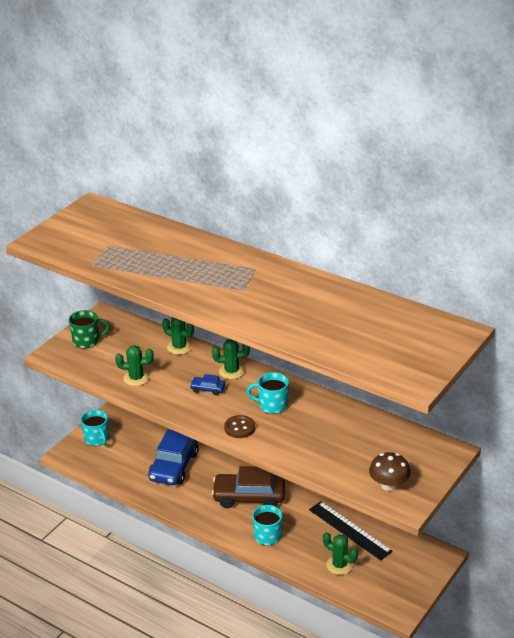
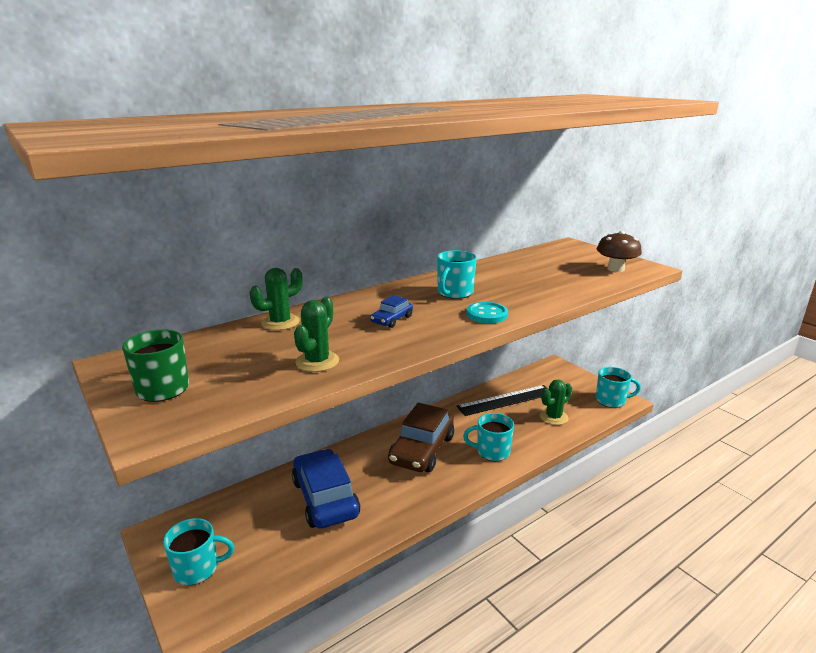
camera: 70 degrees left, 10 degrees down
(174, 466) = (325, 498): blue car -> blue car turned 150 degrees counterclockwise
(231, 371) = (369, 302): green cactus -> none
(239, 428) = (487, 314): brown button -> turquoise button
(394, 603) = (611, 400): none -> turquoise mug

